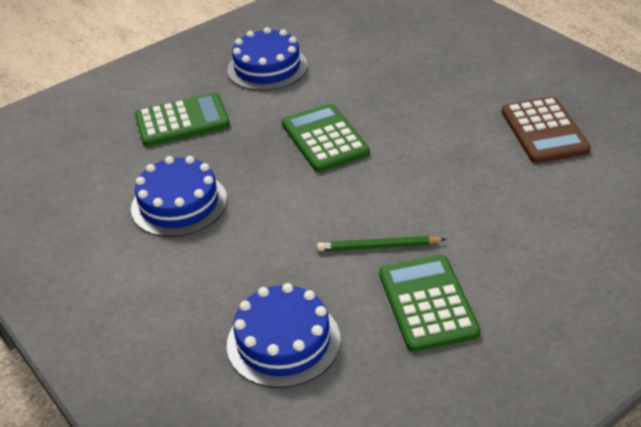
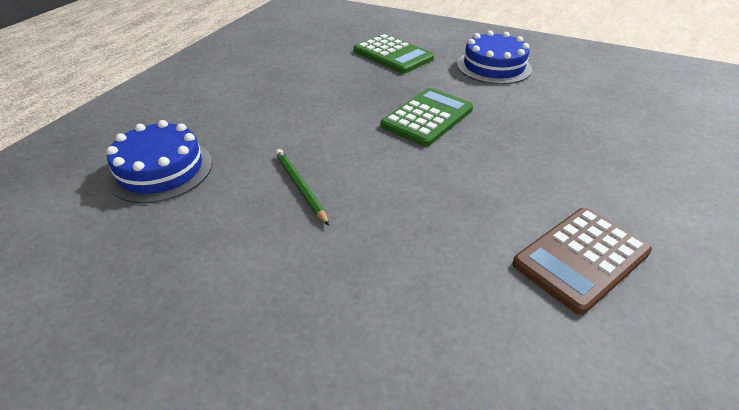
camera: 60 degrees right, 0 degrees up
(179, 204) = (299, 81): blue cake -> none
(427, 303) = (233, 240): green calculator -> none

